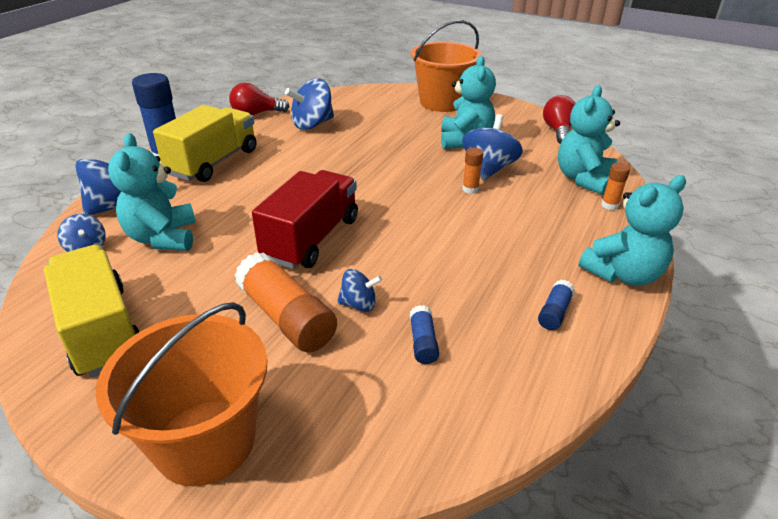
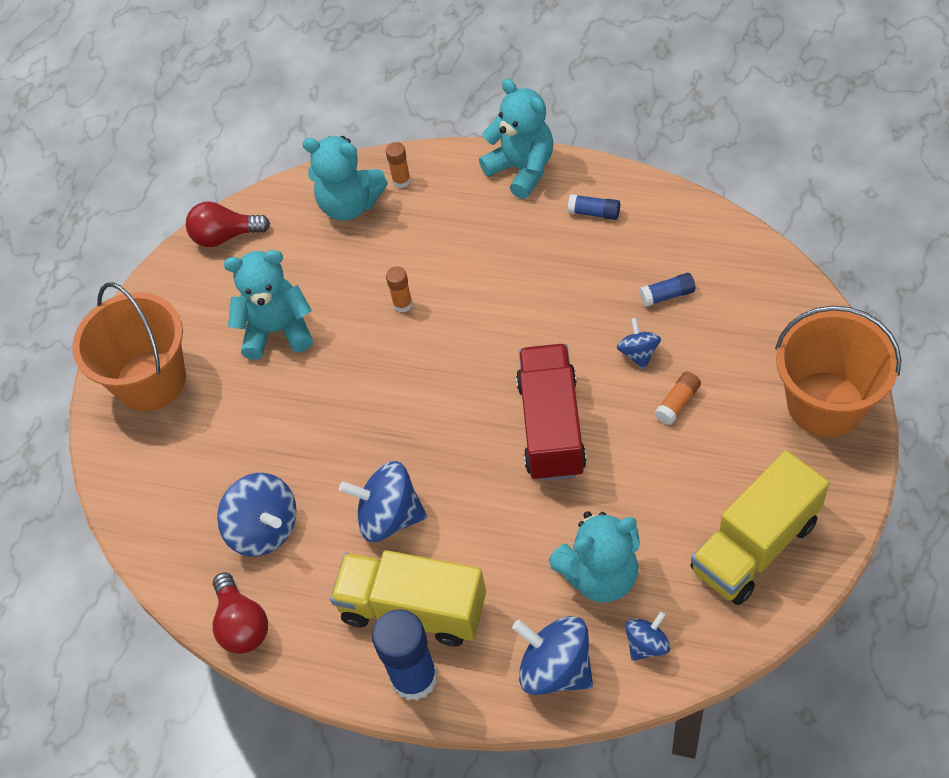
camera: 95 degrees left, 20 degrees up
(286, 317) = (677, 403): orange glue stick -> orange glue stick, size x0.49
(311, 239) = (551, 427): red truck -> red truck turned 75 degrees clockwise
(488, 169) = (348, 294): blue spinning top -> blue spinning top (389, 517)

